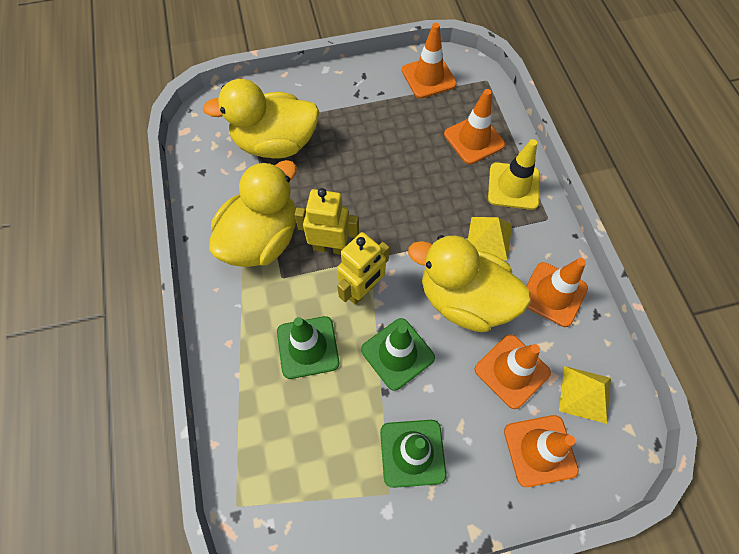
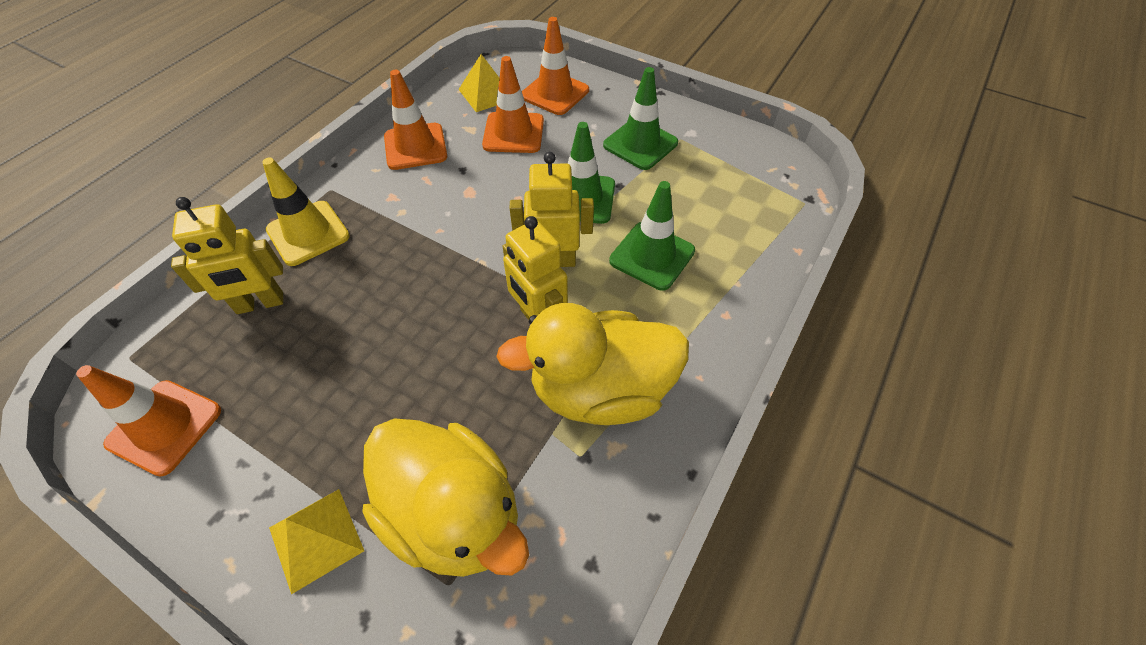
camera: 135 degrees left, 10 degrees down
(464, 300) = (482, 191): yellow duck -> none
(474, 139) = (260, 304): orange traffic cone -> yellow robot
(489, 238) = (395, 214): yellow pyramid -> yellow pyramid (316, 539)

